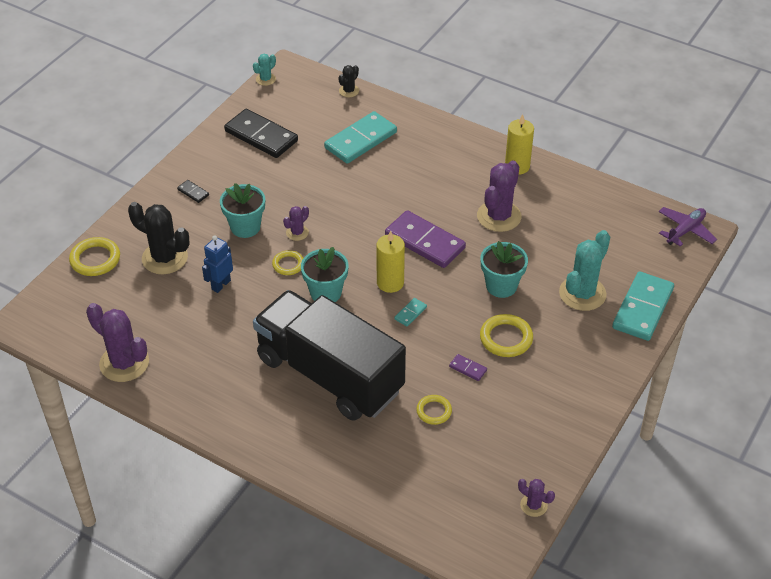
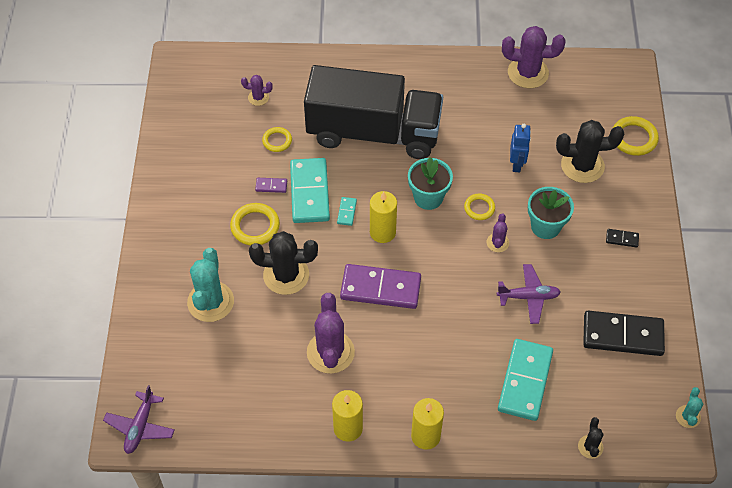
camera: 150 degrees right, 10 degrees up
(308, 187) = (528, 297): none -> purple plane
(461, 140) = (425, 436): none -> yellow candle
(501, 286) = (286, 275): turquoise flower pot -> black cactus
(533, 505) = (168, 108): purple cactus -> purple cactus (258, 97)
(642, 308) = (150, 312): turquoise domino -> turquoise domino (310, 192)

